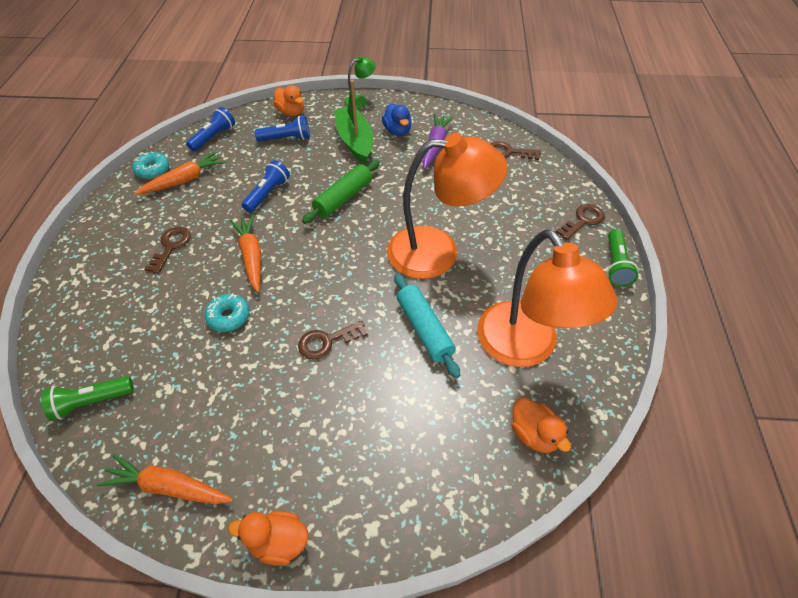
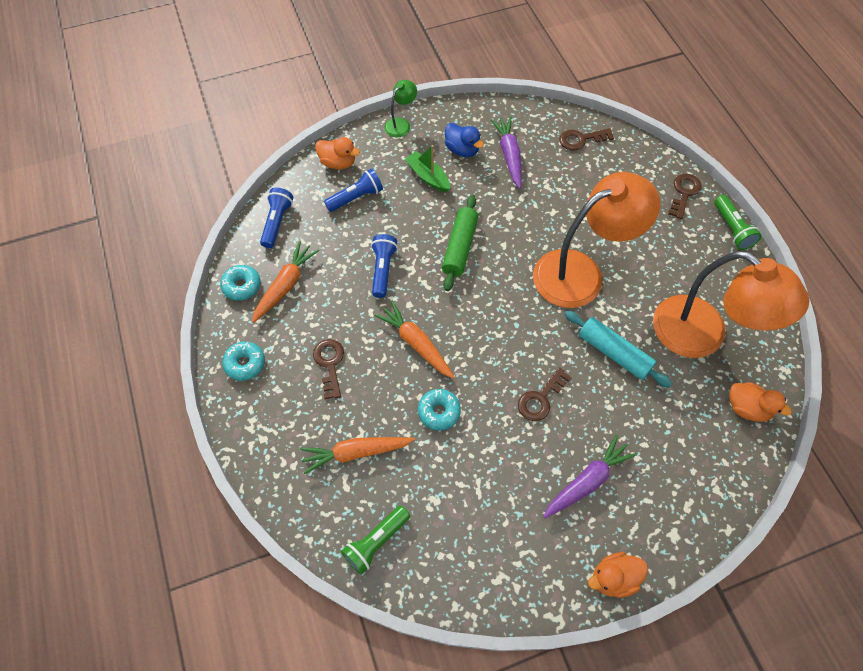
camera: 25 degrees left, 10 degrees up
(109, 223) = (245, 363): none -> turquoise donut
(169, 487) = (499, 578): orange carrot -> orange carrot (356, 453)
(318, 433) = (587, 481): none -> purple carrot
(355, 141) = (428, 177): green boat -> green boat, size x0.65

